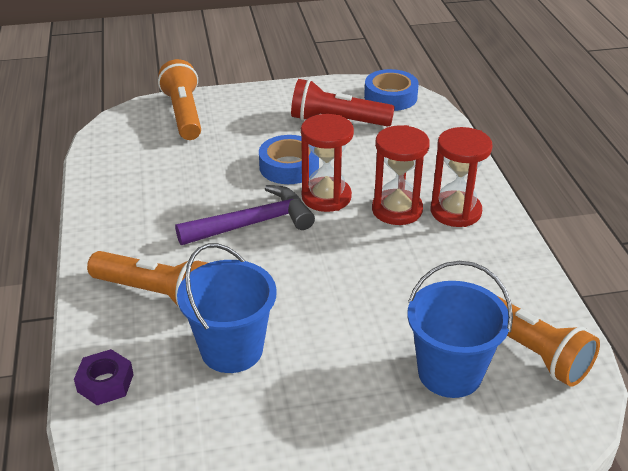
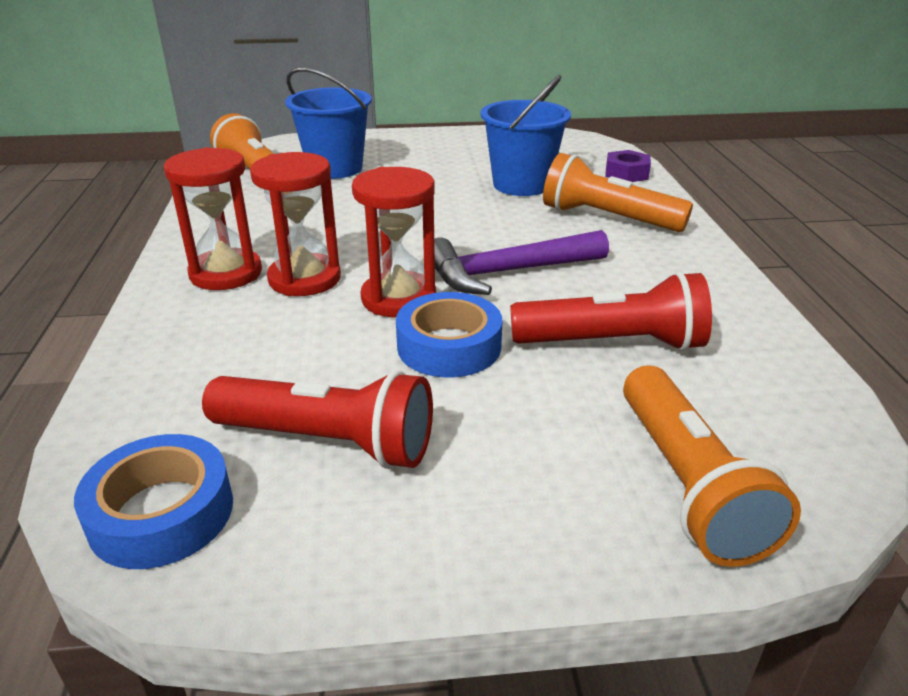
camera: 175 degrees left, 5 degrees down
(194, 173) = (612, 343): none -> red flashlight

